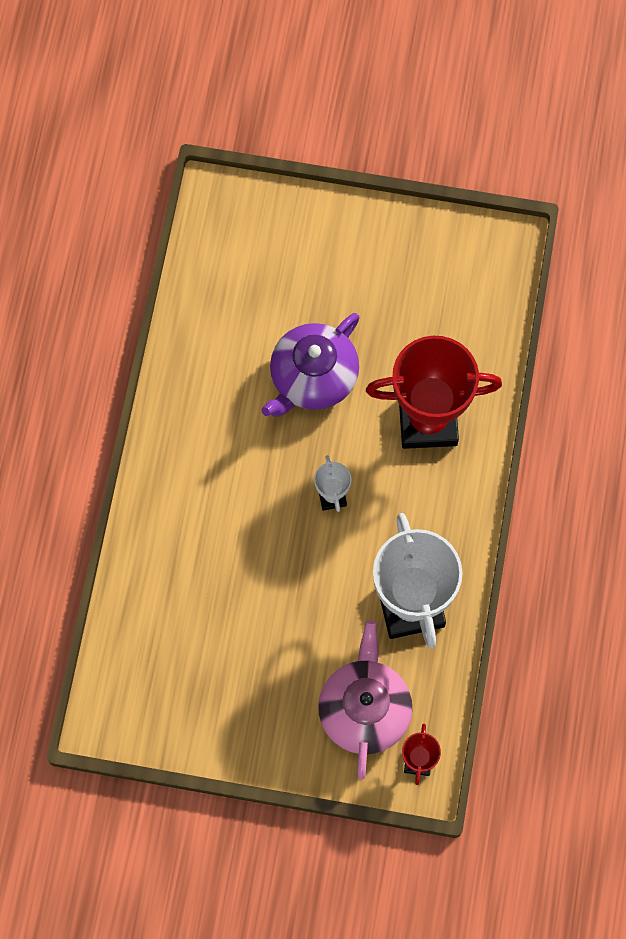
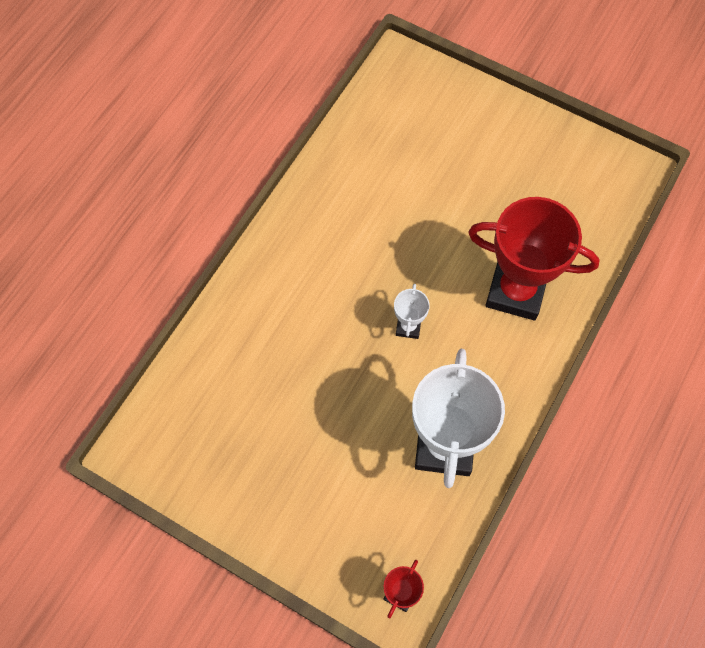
camera: 20 degrees right, 5 degrees down
(312, 378) = (428, 224): purple teapot -> none
(364, 709) = (368, 525): pink teapot -> none

